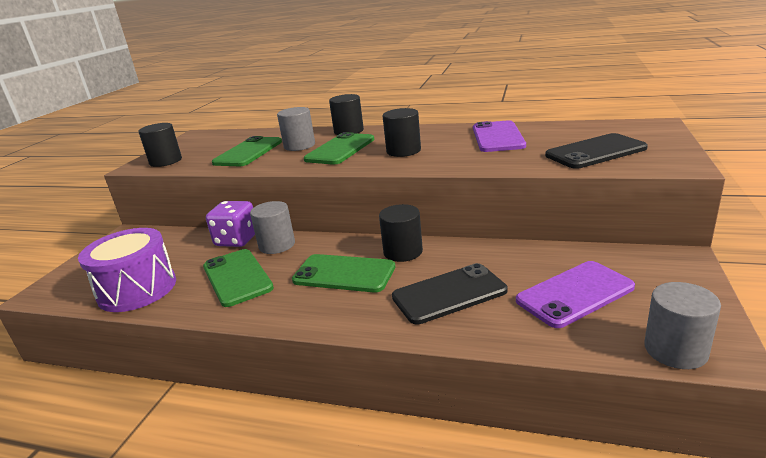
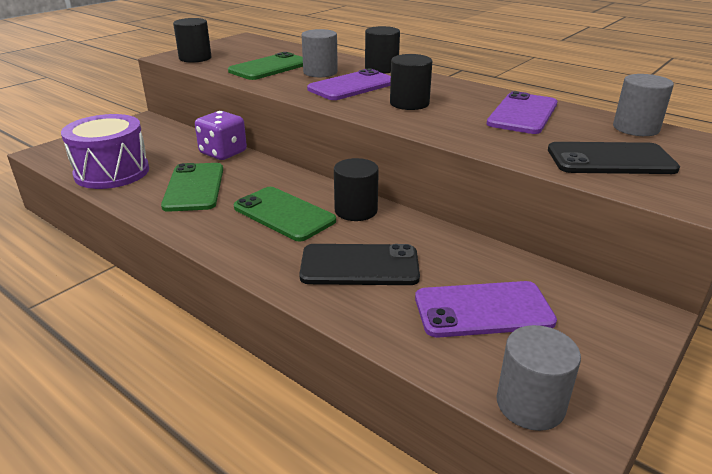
camera: 20 degrees right, 5 degrees up
(277, 245) = (251, 168): grey cylinder -> grey cylinder (635, 128)
(340, 149) = (352, 86): green phone -> purple phone

